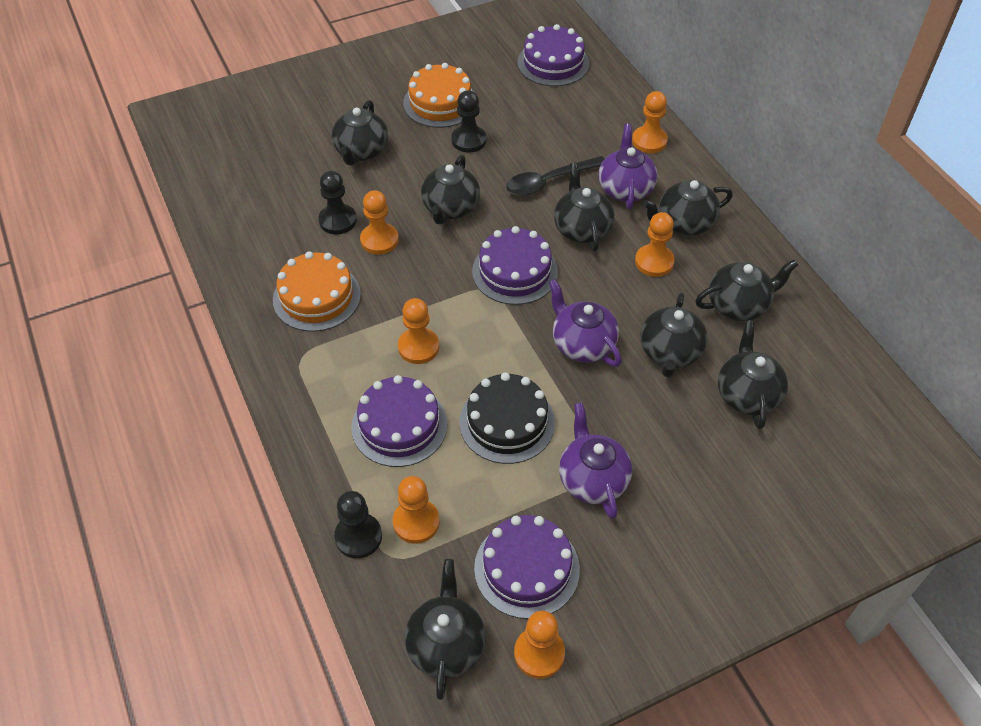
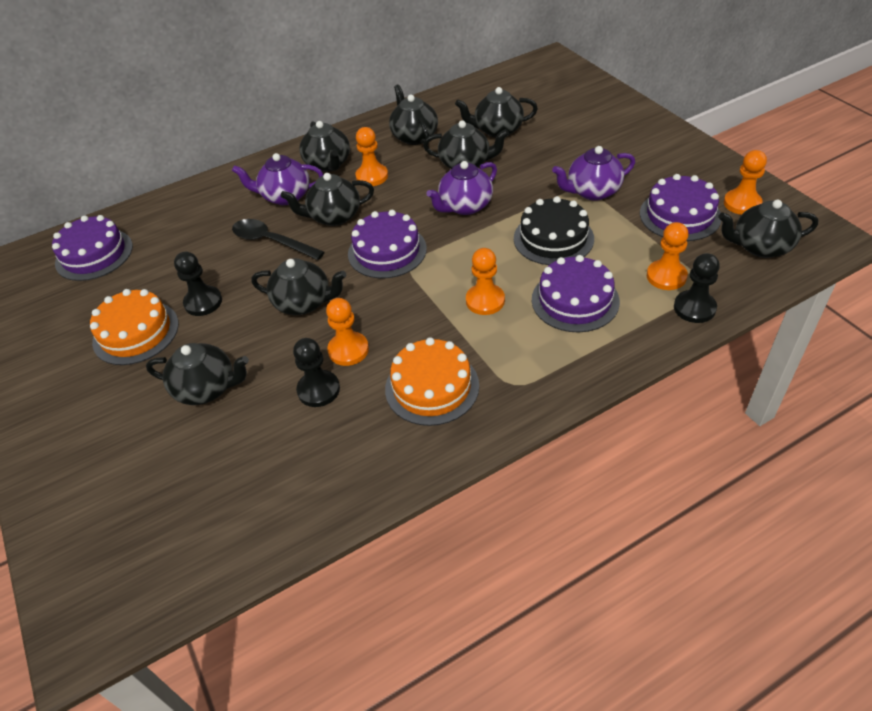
camera: 90 degrees left, 5 degrees down
(549, 181) = (271, 241): black spoon -> black spoon turned 150 degrees clockwise
(649, 141) = (225, 187): orange pawn -> none

